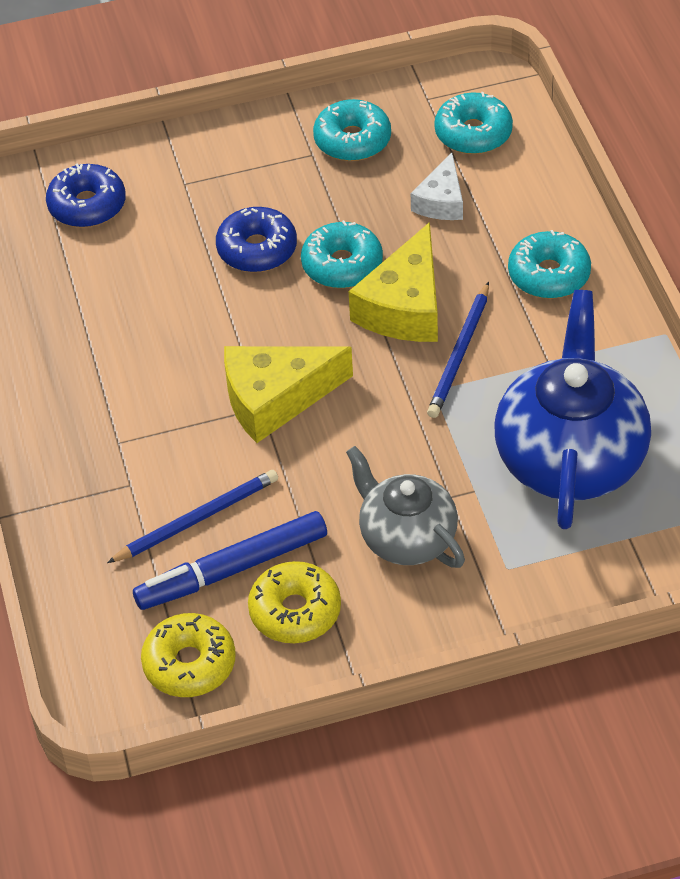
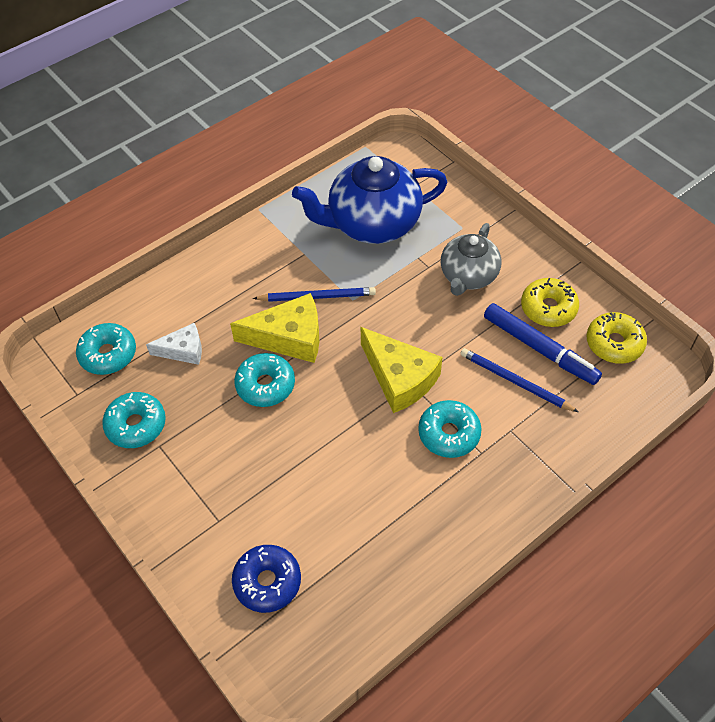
camera: 115 degrees left, 5 degrees up
(257, 249) = (270, 442): blue donut -> none
(549, 275) = (231, 274): turquoise donut -> turquoise donut (449, 434)

